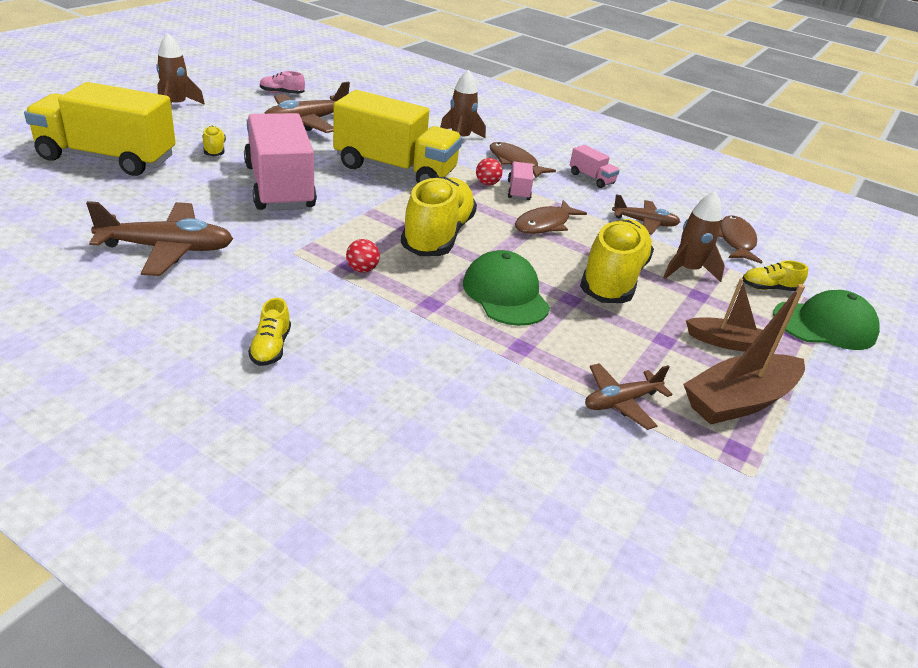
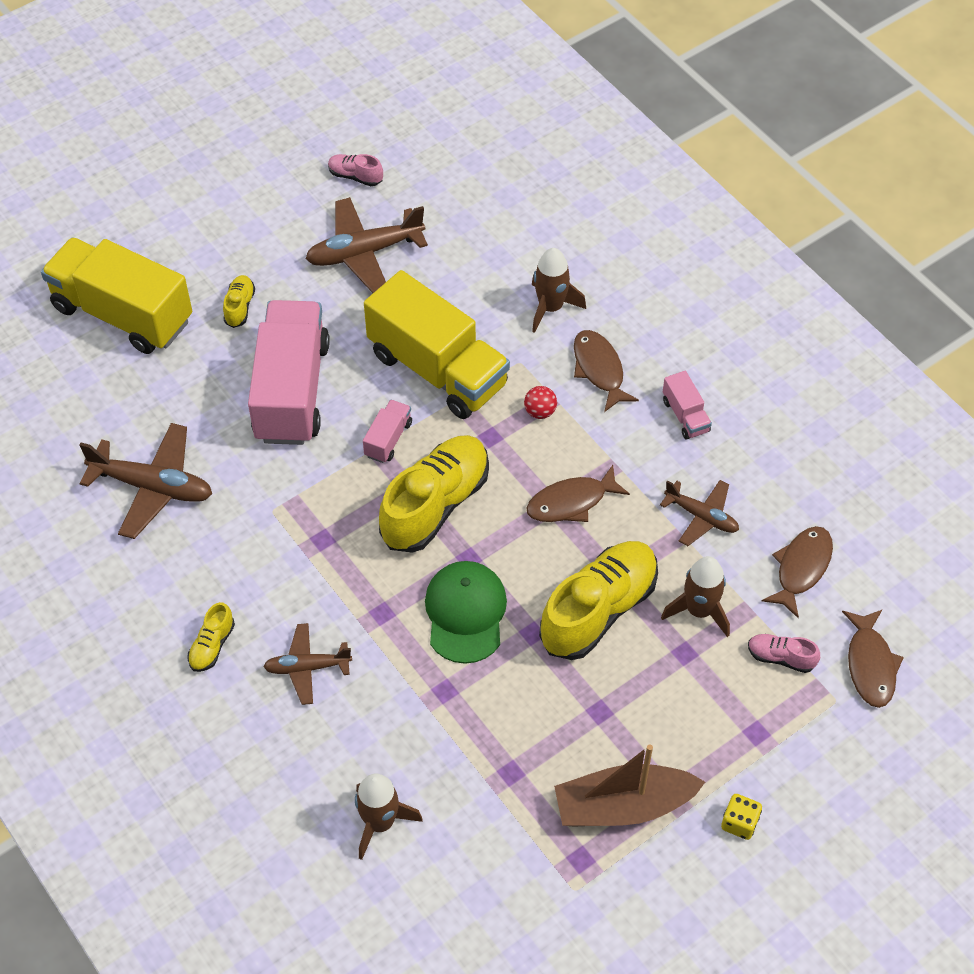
camera: 25 degrees right, 20 degrees up
(176, 105) = (218, 201): brown rocket -> brown rocket (380, 822)
(362, 269) = (332, 549): red ball -> none
(518, 191) = (573, 431): pink truck -> pink truck (388, 439)
(621, 402) = (503, 781): brown plane -> brown plane (307, 667)
(726, 342) = (665, 728): brown boat -> none
(769, 288) = (781, 657): yellow shoe -> pink shoe
(824, 325) = (804, 727): green cap -> none
(831, 284) = (870, 664): none -> brown fish
(840, 394) = (739, 823): none -> yellow dice

